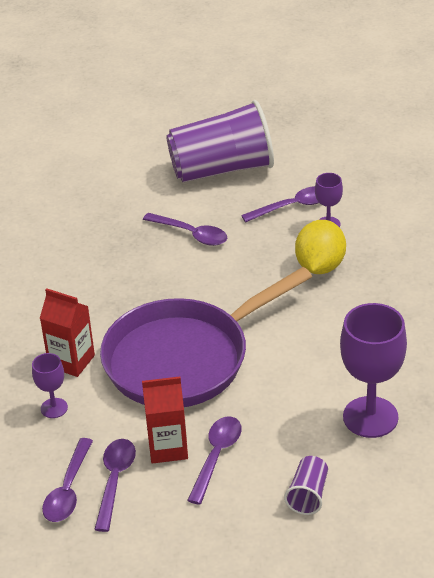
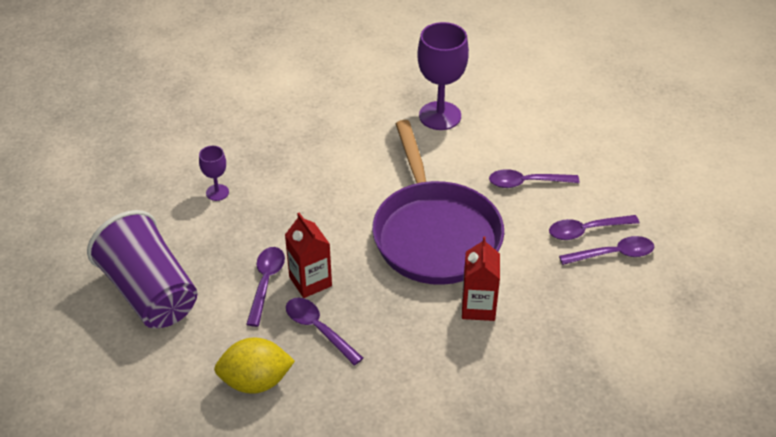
camera: 115 degrees left, 5 degrees up
(54, 408) = (538, 297): purple goblet -> none
(168, 448) = (535, 212): red carton -> red carton (310, 281)
(184, 358) = (434, 233): purple pan -> purple pan turned 45 degrees clockwise
(292, 206) = (198, 223): purple spoon -> purple spoon (319, 329)
(308, 495) = (531, 128): purple cup -> none
(320, 266) = (278, 183): yellow lemon -> yellow lemon (256, 381)

